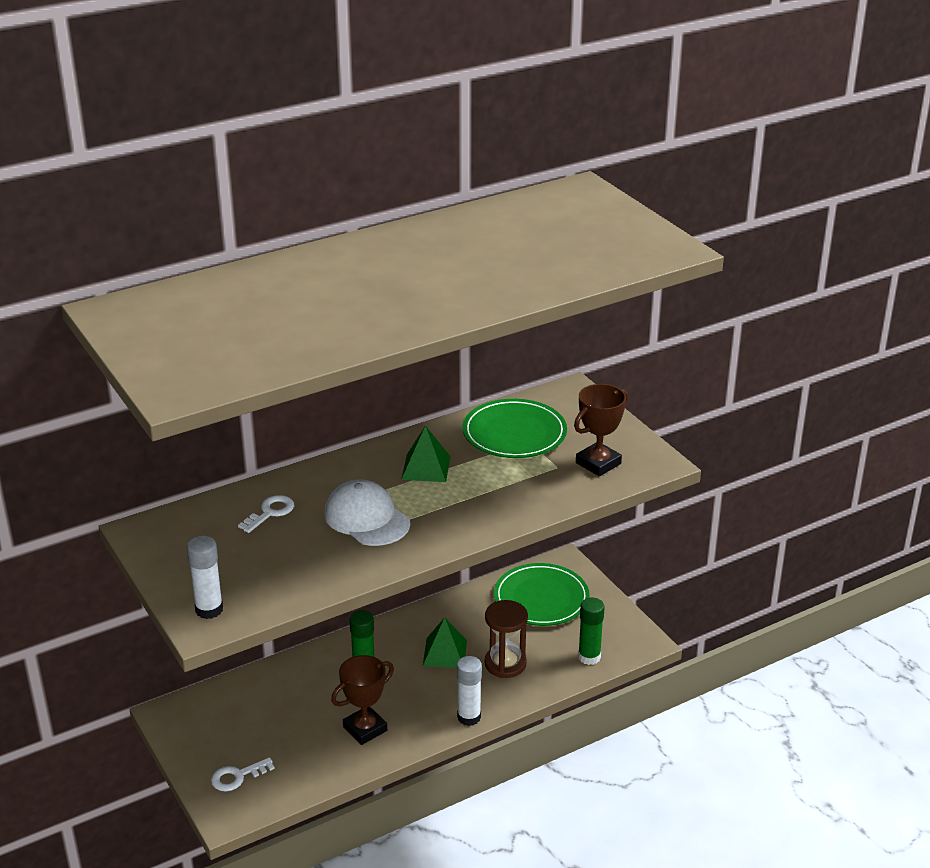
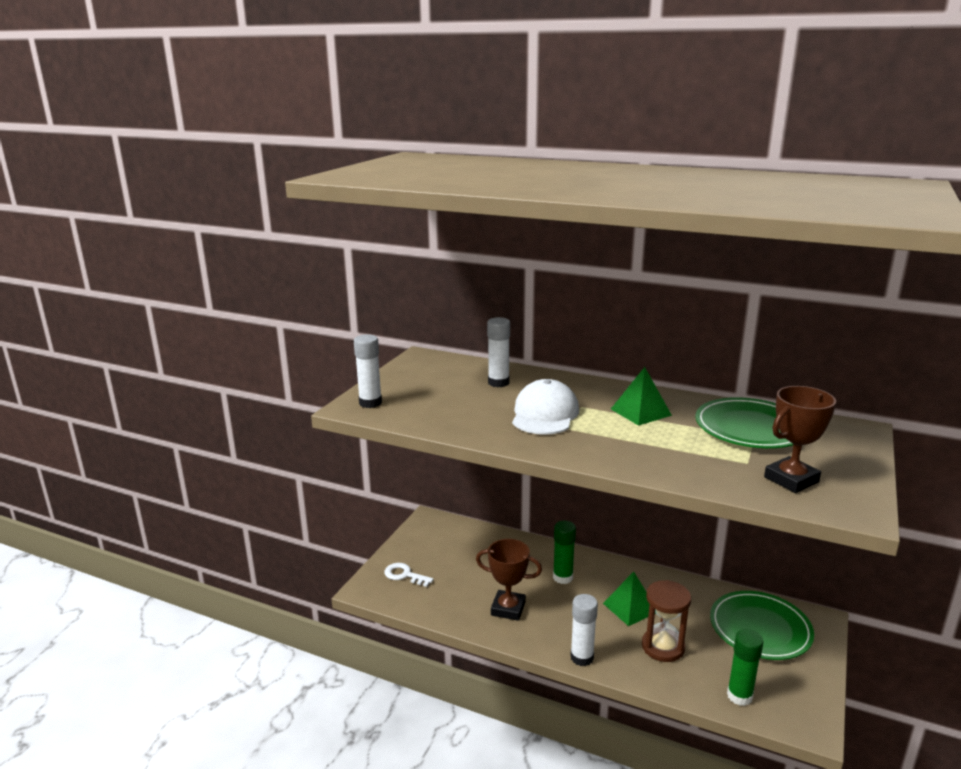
camera: 55 degrees right, 10 degrees down
(270, 512) = (498, 383): white key -> white glue stick
(598, 463) = (791, 479): brown trophy -> brown trophy turned 45 degrees counterclockwise

